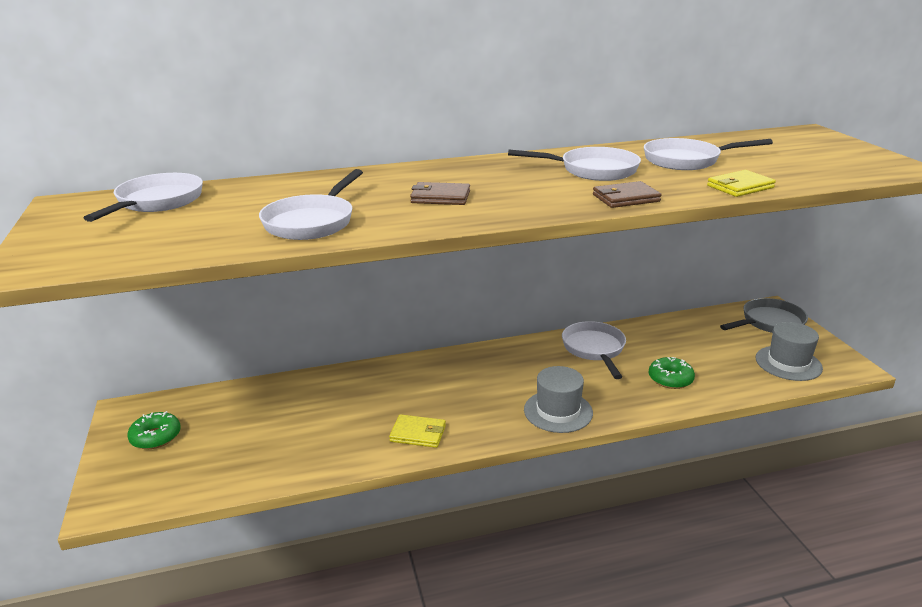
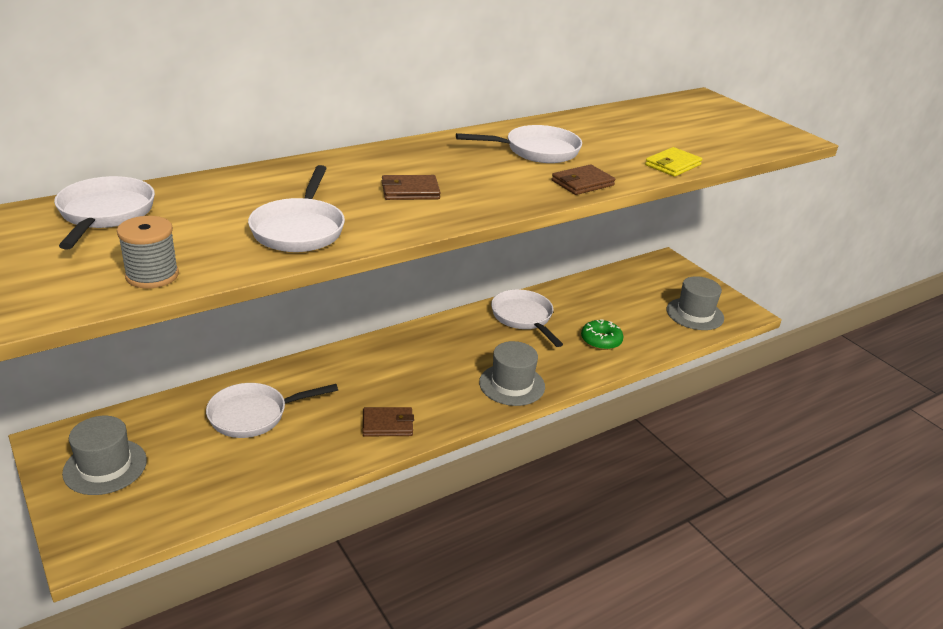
camera: 20 degrees left, 5 degrees up
(154, 249) = (152, 275): none -> grey spool
(156, 437) = (105, 466): green donut -> grey hat
(418, 434) = (388, 424): yellow wallet -> brown wallet
(686, 160) = (614, 136): white pan -> white pan (253, 415)
(769, 322) = (669, 275): grey pan -> none

